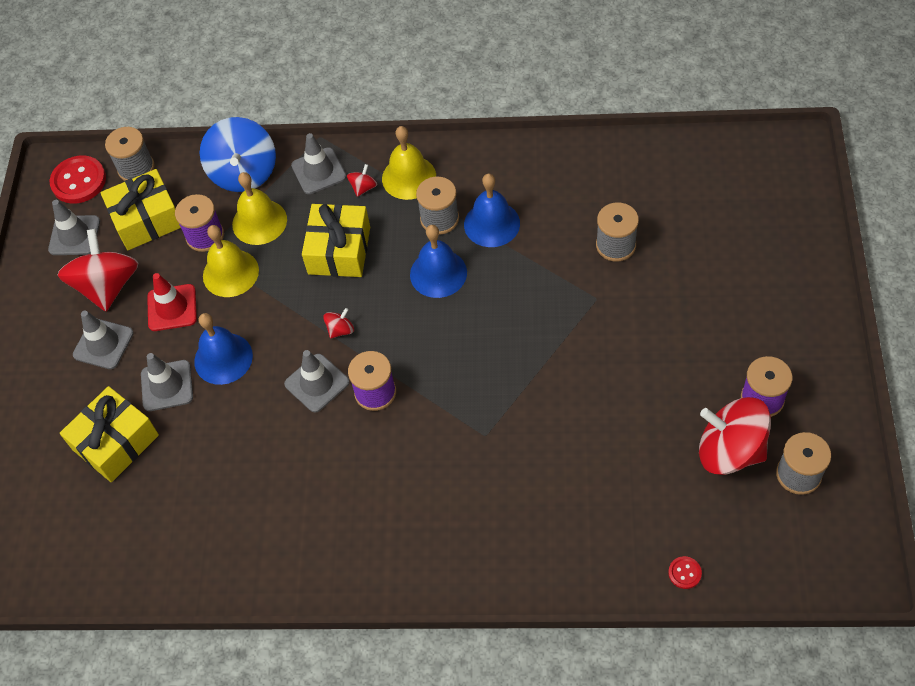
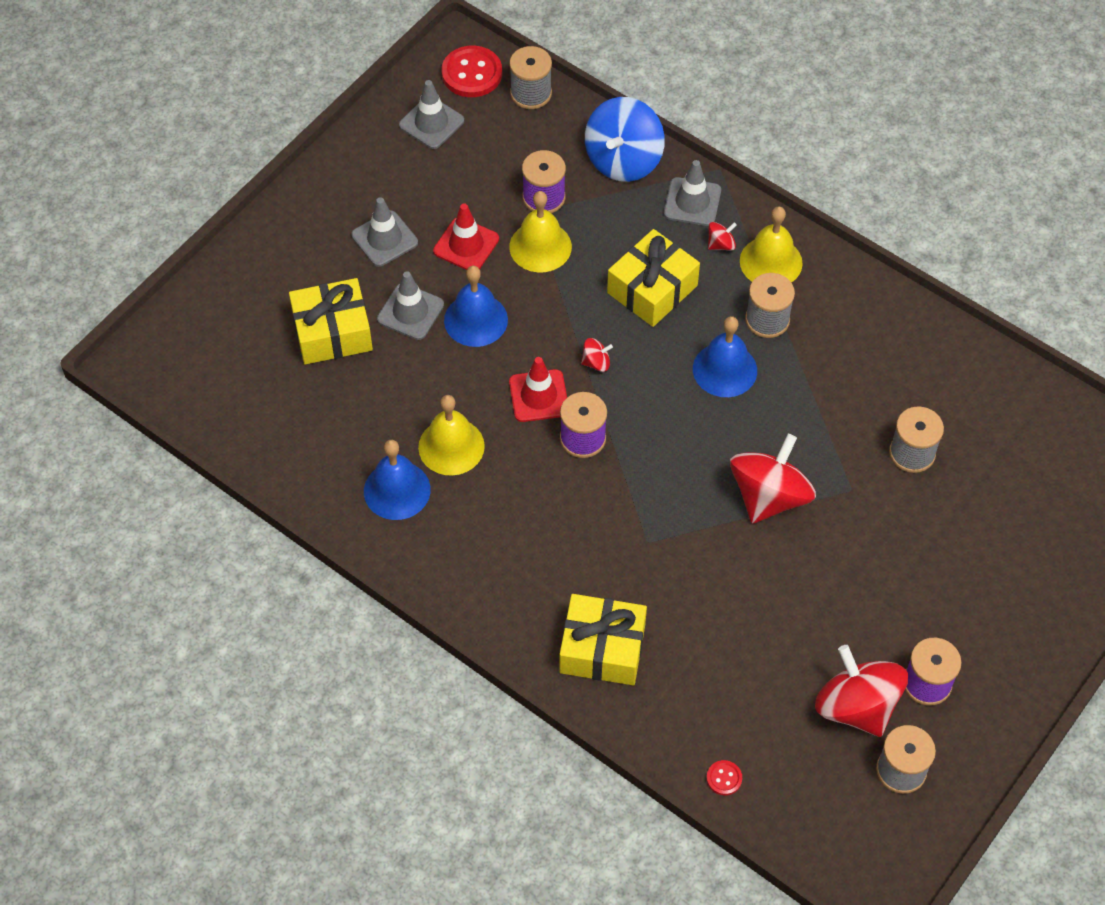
camera: 30 degrees right, 0 degrees up
(108, 286) = (426, 188): red spinning top -> red spinning top (769, 496)
(146, 219) = (504, 148): yellow gift -> yellow gift (602, 648)
(259, 222) = (602, 215): yellow bell -> yellow bell (451, 446)
(317, 383) = (538, 396): grey traffic cone -> red traffic cone
(492, 224) = (812, 356): blue bell -> blue bell (397, 490)

